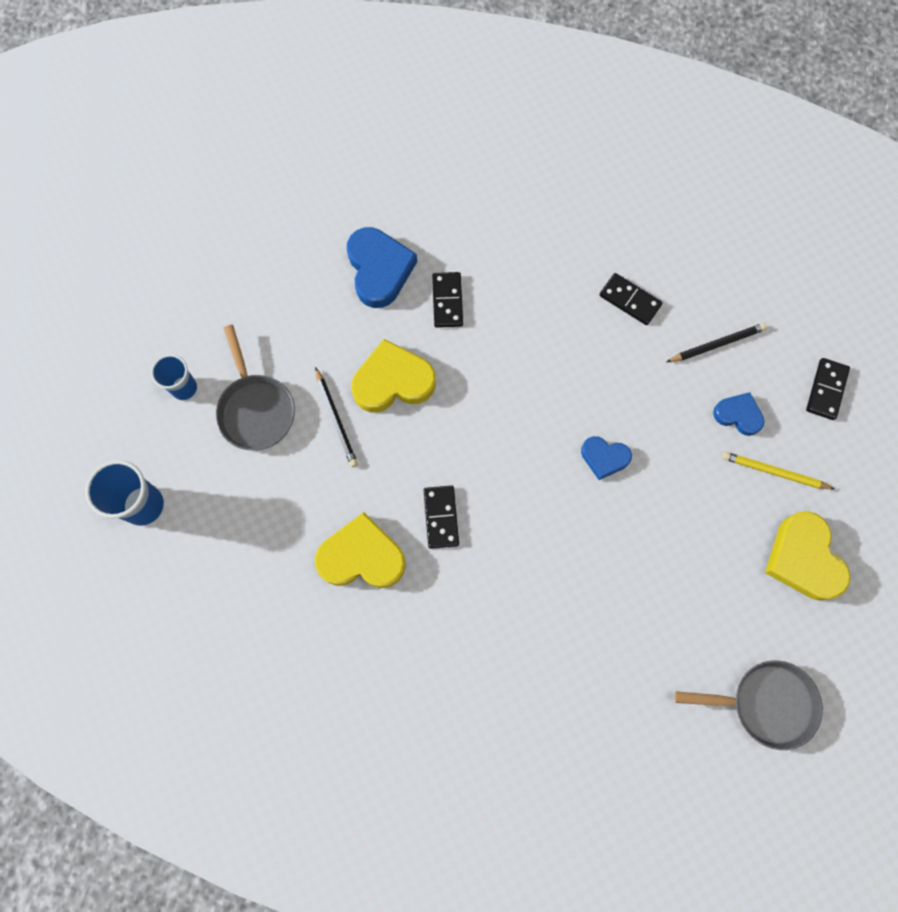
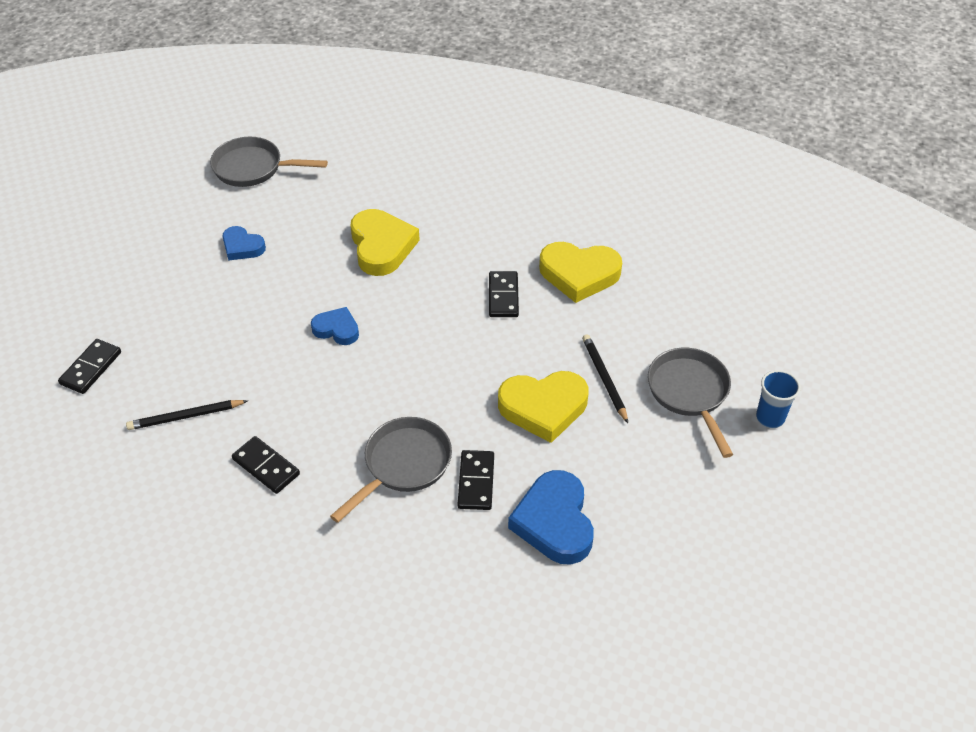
camera: 175 degrees left, 25 degrees down
(144, 505) = (791, 324): blue cup -> none
(511, 312) = (403, 465): none -> grey pan
(738, 415) = (191, 354): blue heart -> blue heart (242, 247)
(774, 472) = (176, 307): yellow pencil -> none
(803, 559) = (179, 247): yellow heart -> yellow heart (382, 246)

